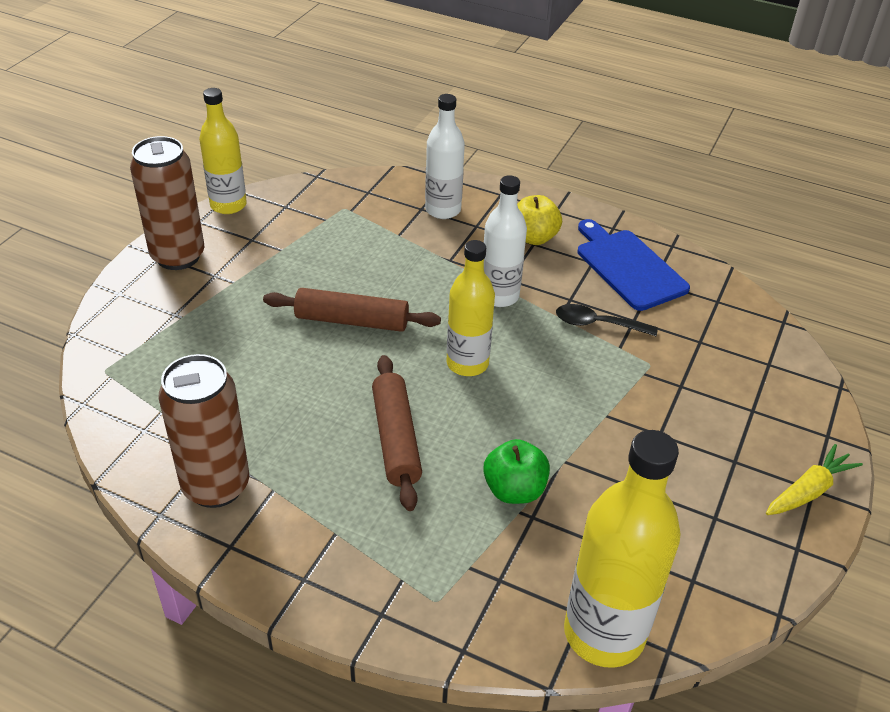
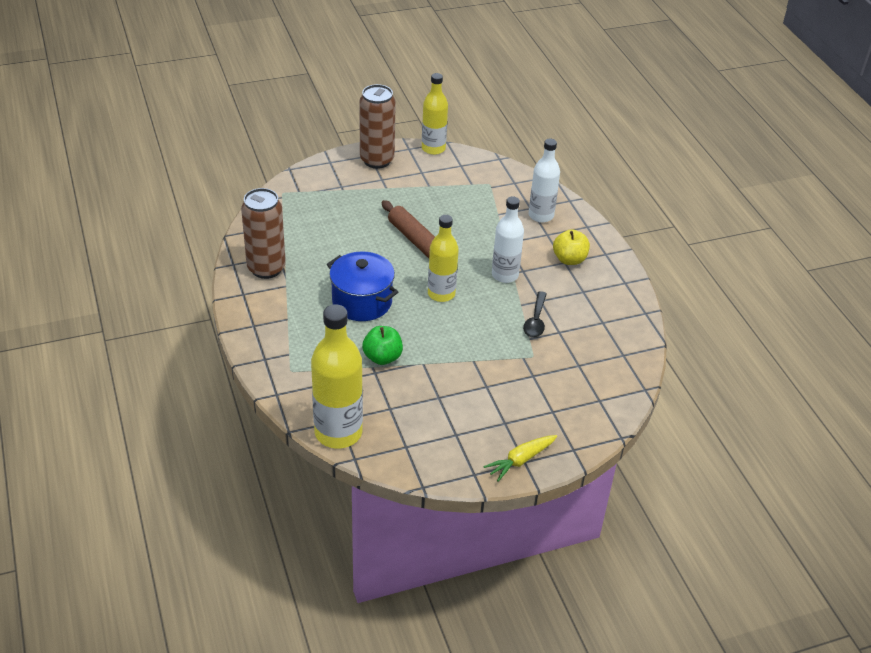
camera: 45 degrees right, 0 degrees up
(395, 439) = (362, 302): brown rolling pin -> blue pot
(597, 324) = (535, 321): black spoon -> black spoon turned 135 degrees counterclockwise
(628, 267) = (599, 306): blue cutting board -> none
(808, 491) = (520, 460): yellow carrot -> yellow carrot turned 135 degrees clockwise

